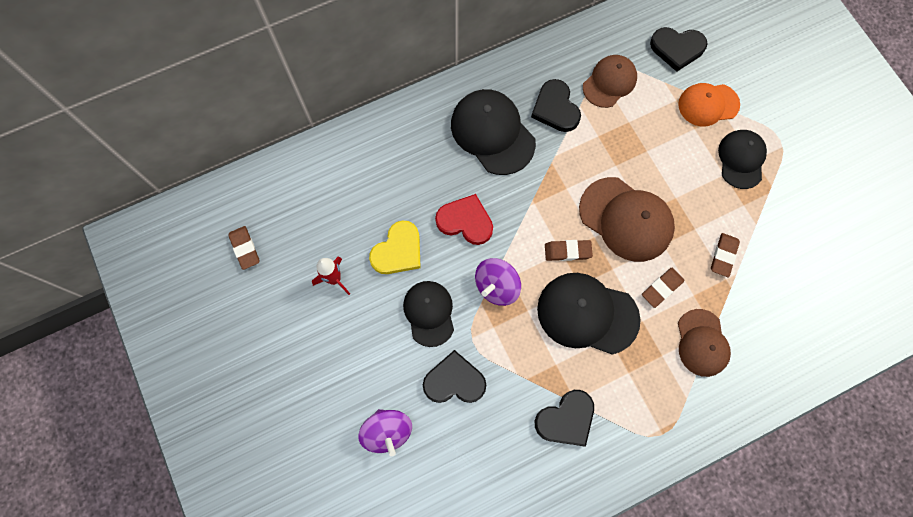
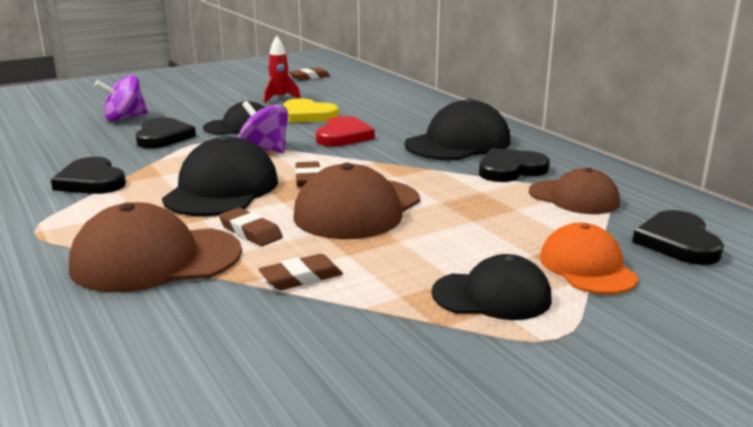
camera: 85 degrees right, 50 degrees down
(702, 343) = (156, 259): brown cap -> brown cap, size x1.53
(723, 256) = (301, 277): brown eraser -> brown eraser turned 45 degrees counterclockwise

